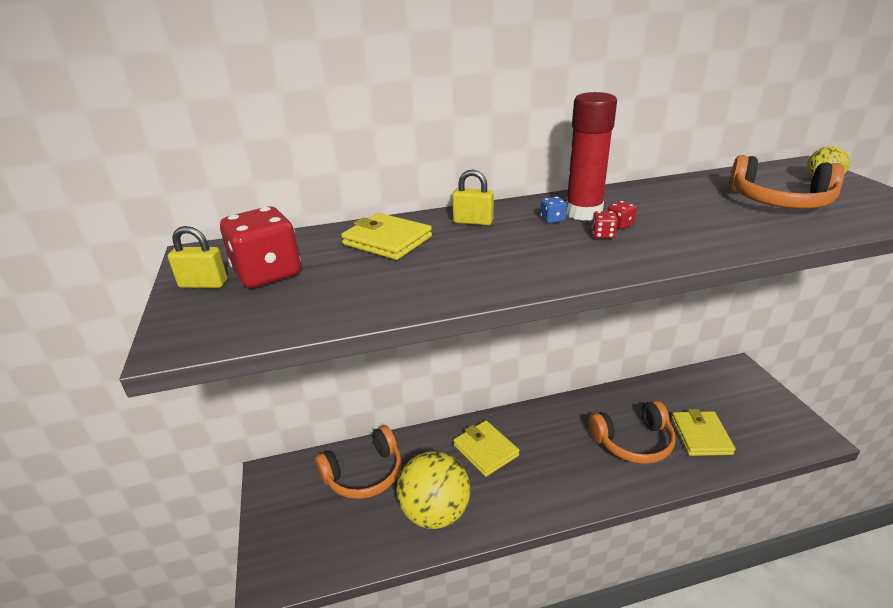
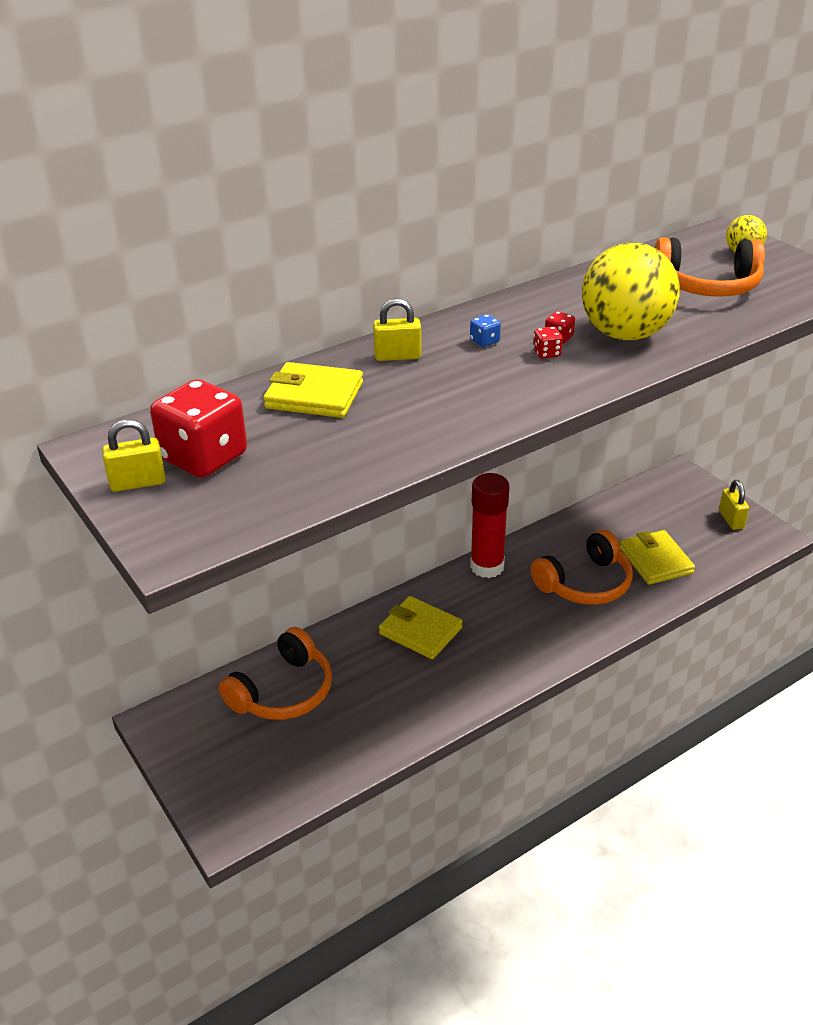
camera: 20 degrees left, 5 degrees up
(435, 512) = (389, 710): yellow ball -> yellow ball (624, 334)
(583, 213) = (514, 328): red glue stick -> red glue stick (487, 566)
(779, 414) = (731, 519): none -> yellow padlock

